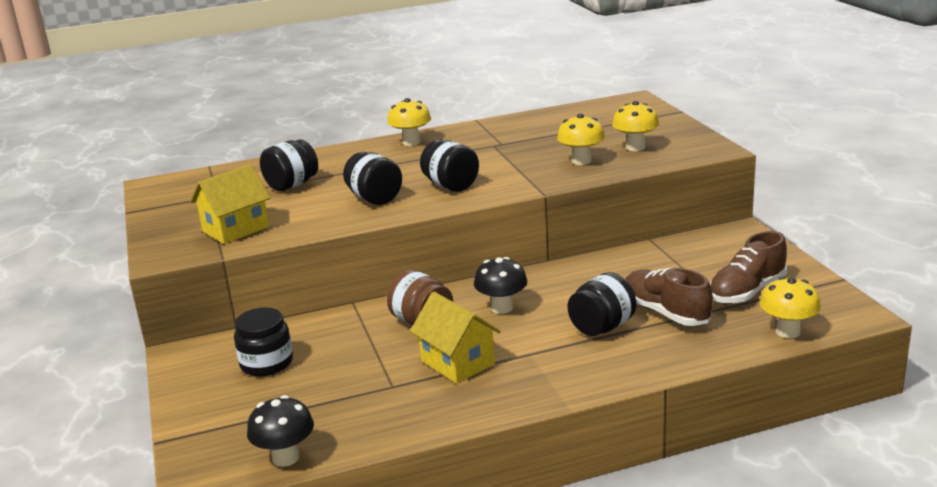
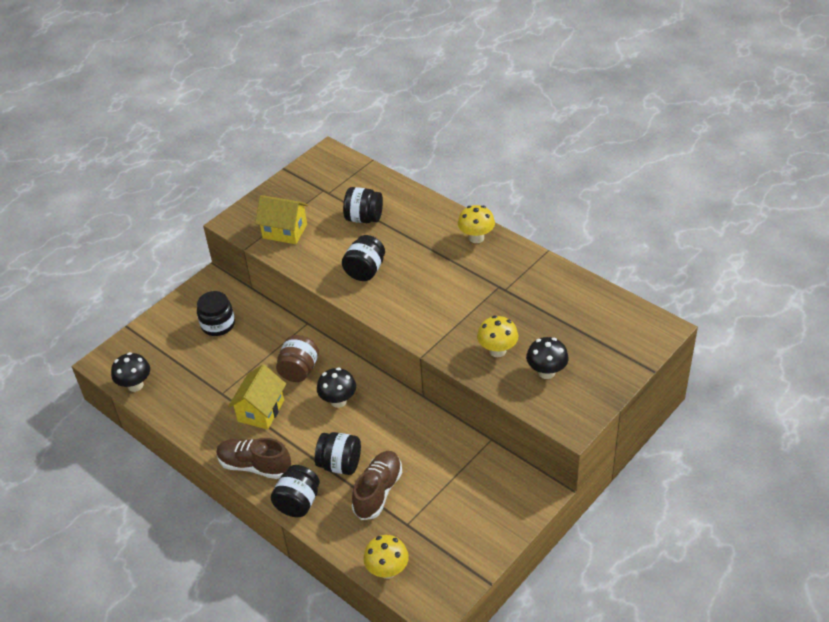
camera: 60 degrees right, 20 degrees up
(451, 186) = (408, 299): black jar -> black jar (298, 502)
(635, 147) = (546, 372): yellow mushroom -> black mushroom
(747, 292) = (435, 528): brown shoe -> brown shoe (254, 466)

